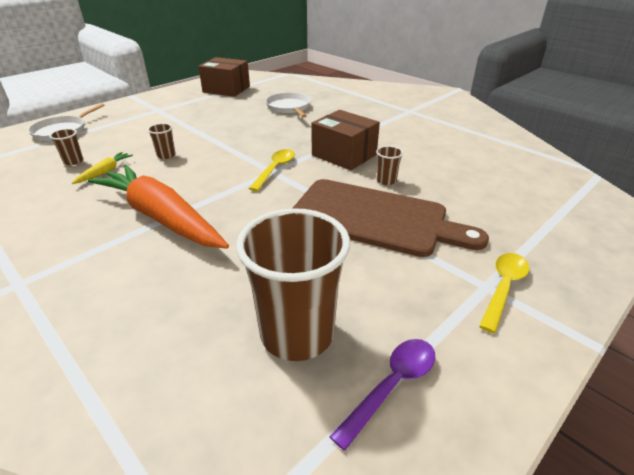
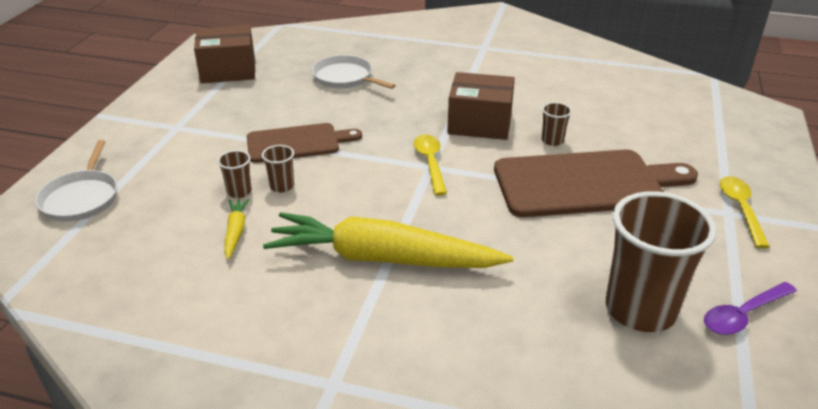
camera: 30 degrees left, 0 degrees up
(73, 161) = (170, 233): brown cup -> brown cup (239, 192)
(161, 217) = (382, 258): orange carrot -> yellow carrot
(209, 135) = (297, 143): none -> brown cutting board
(392, 386) = (743, 315): purple spoon -> purple spoon turned 135 degrees counterclockwise

